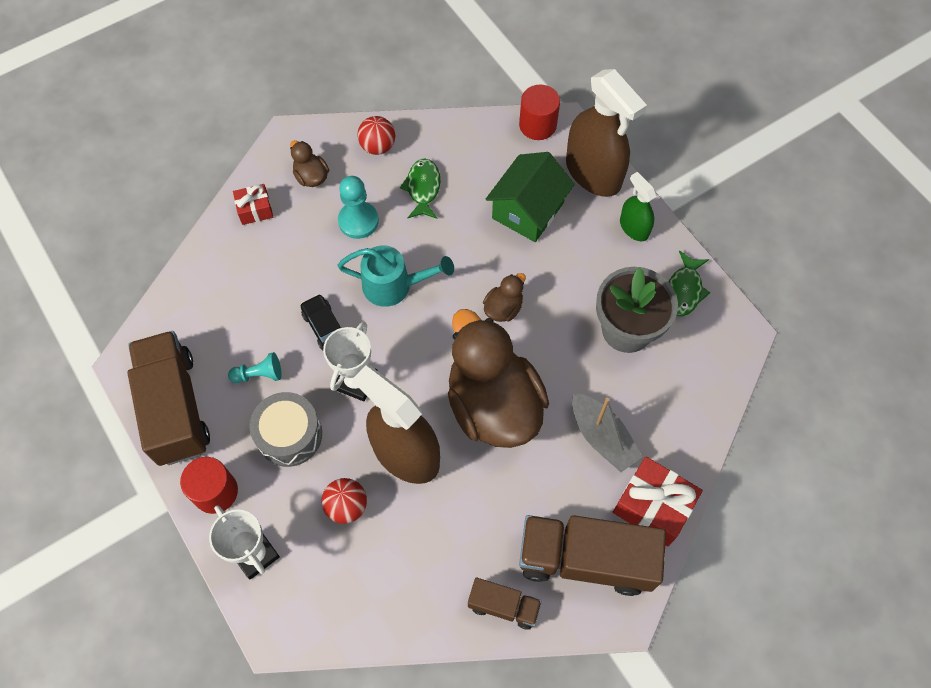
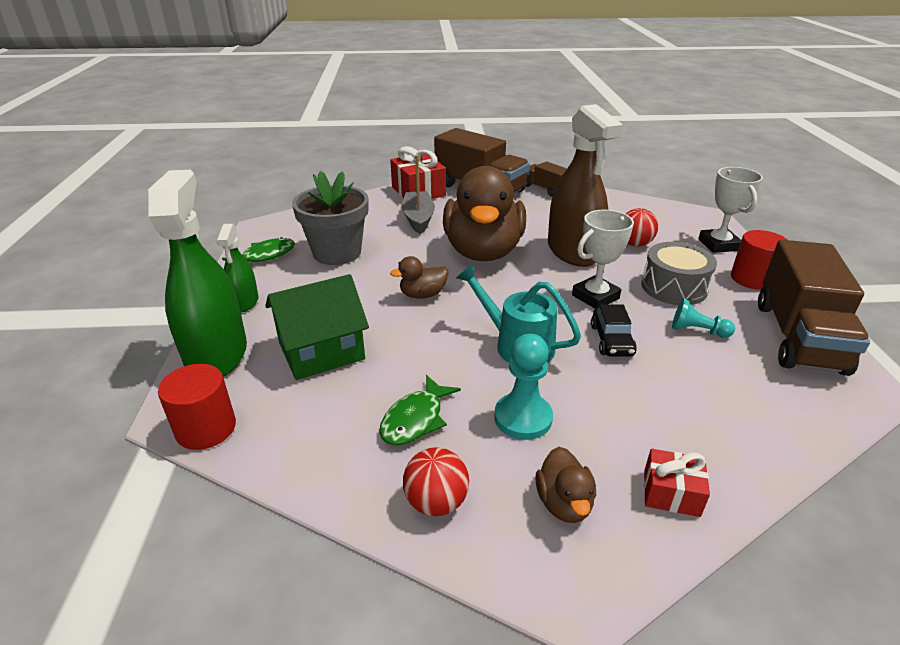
camera: 150 degrees left, 30 degrees down
(593, 173) = (217, 355): brown spray bottle -> green spray bottle

